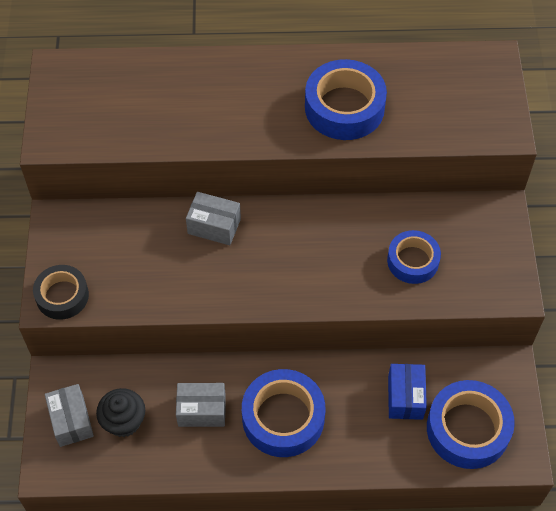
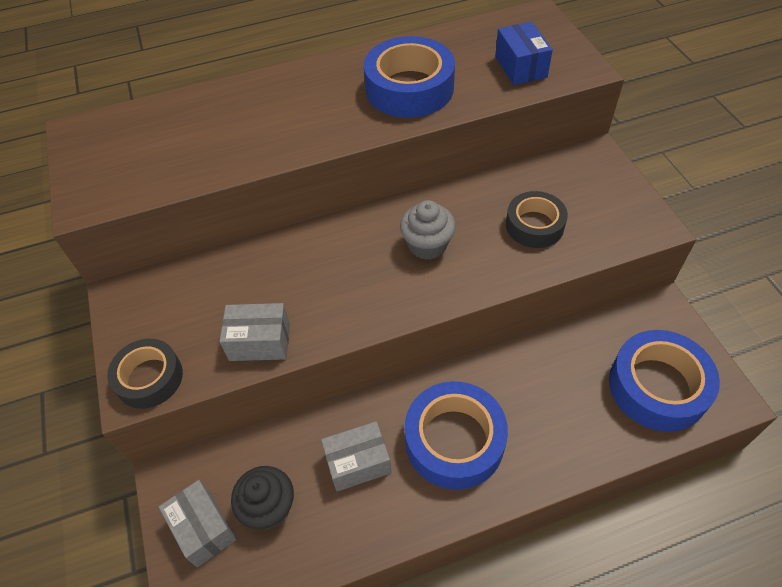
camera: 15 degrees left, 5 degrees down
(214, 226) = (307, 252): grey box -> grey box (260, 342)
(315, 251) = (427, 245): none -> grey cupcake
(405, 397) = (576, 374): blue box -> blue box (520, 67)
(413, 261) = (534, 225): blue tape -> black tape

